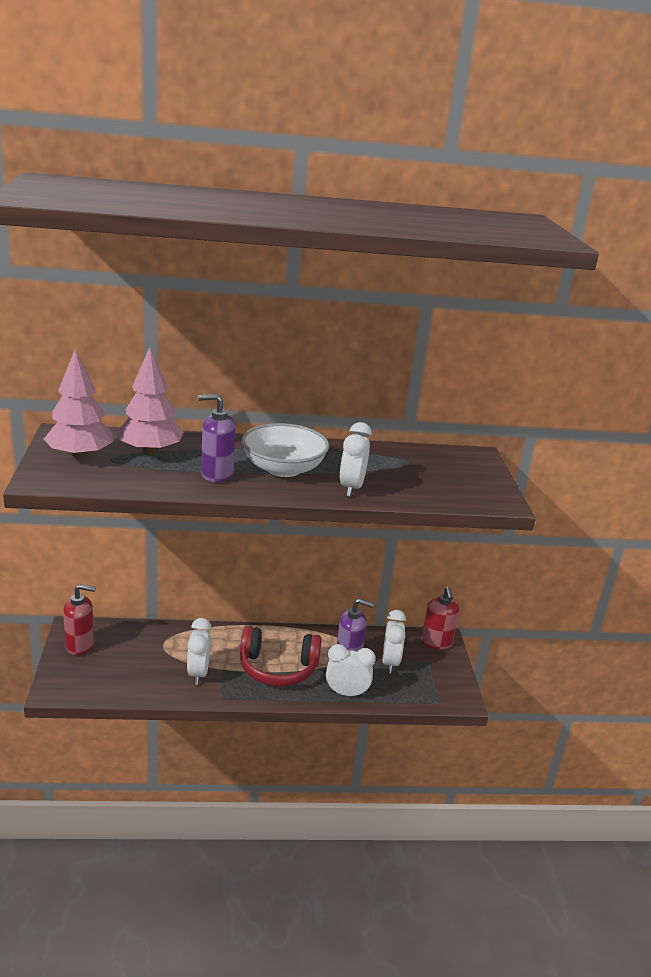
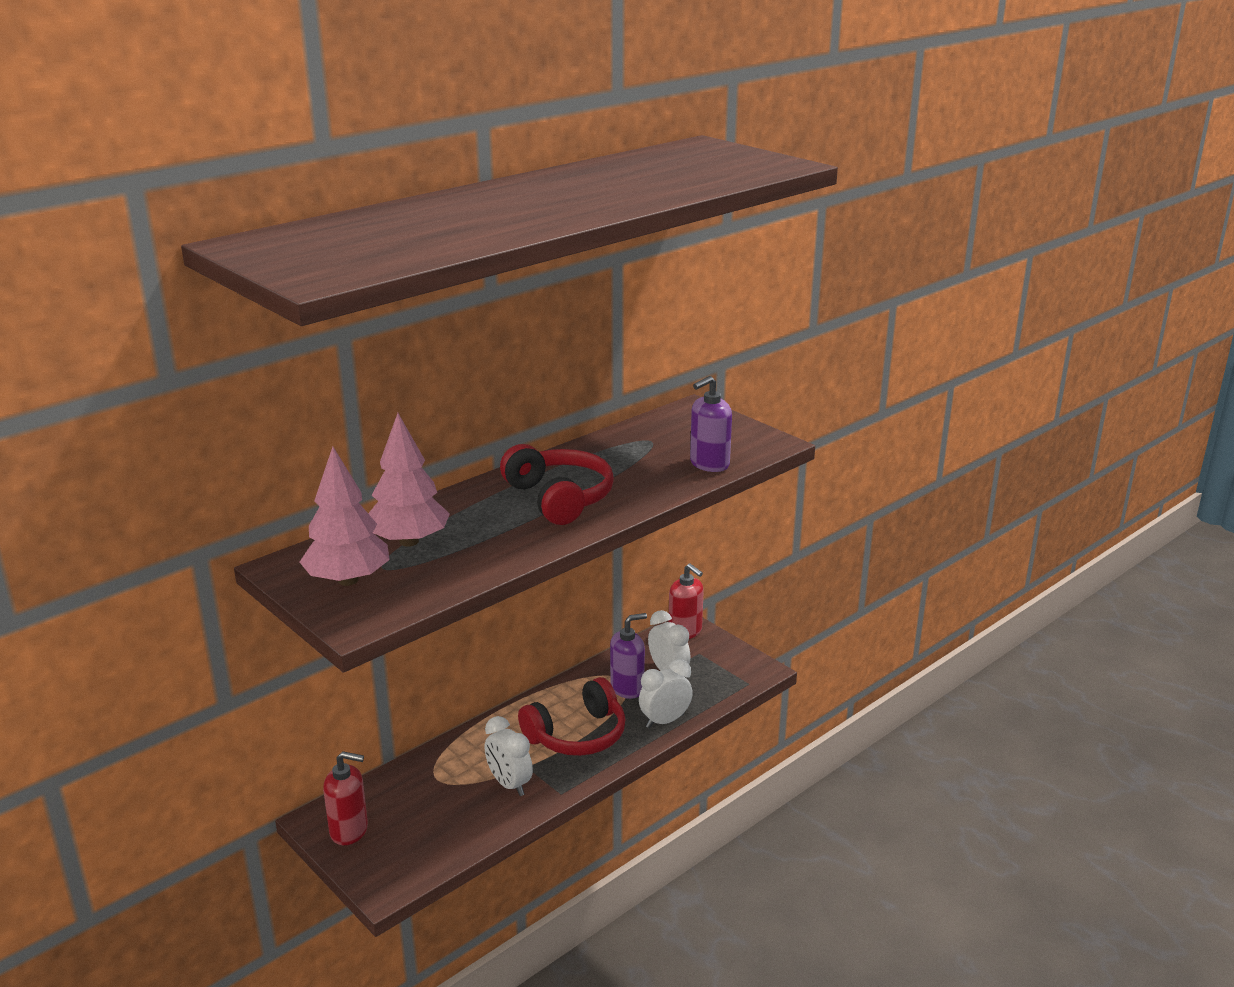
camera: 35 degrees left, 0 degrees up
(80, 645) = (349, 830): red soap dispenser -> red soap dispenser turned 45 degrees clockwise
(216, 474) = (511, 533): purple soap dispenser -> purple soap dispenser (709, 464)
(283, 469) = (559, 498): white bowl -> red headphones
(351, 488) = (645, 488): white clock -> none

